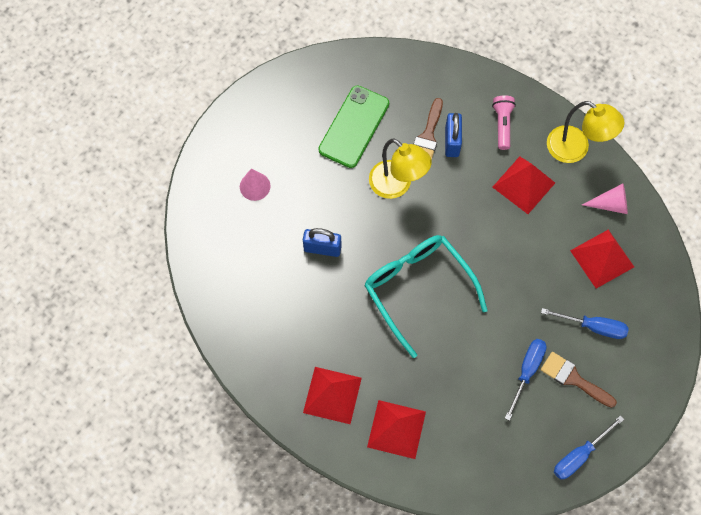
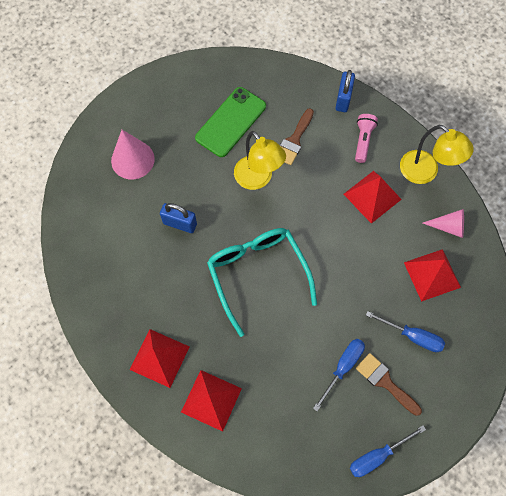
camera: 10 degrees right, 0 degrees up
(255, 186) = (132, 159): pink cone -> pink cone, size x1.57
(452, 142) = (315, 148): blue padlock -> blue padlock (343, 99)

